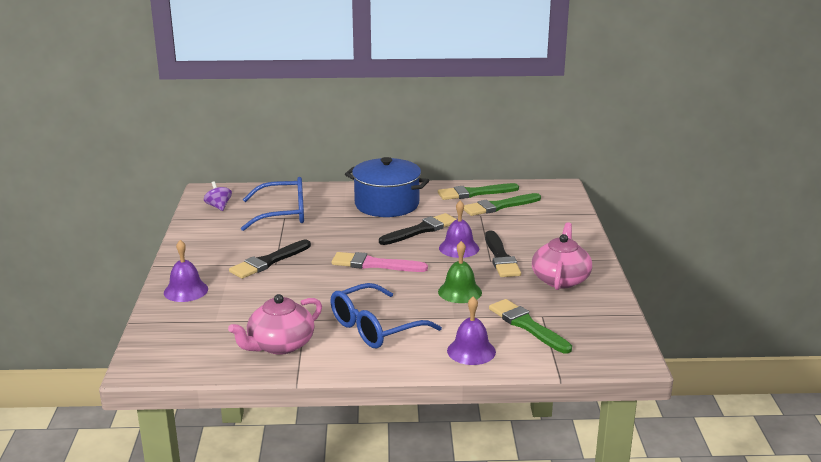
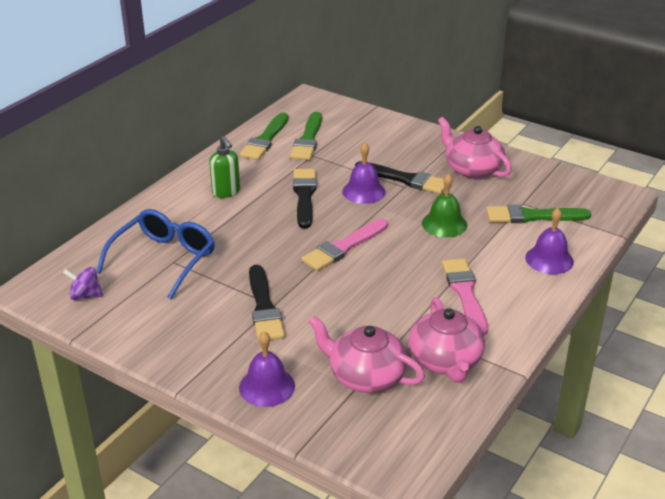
camera: 55 degrees left, 10 degrees up
(231, 320) = (365, 376): none -> pink teapot
(375, 328) = (465, 293): blue glasses -> pink brush
(387, 204) = (226, 192): blue pot -> green soap dispenser

